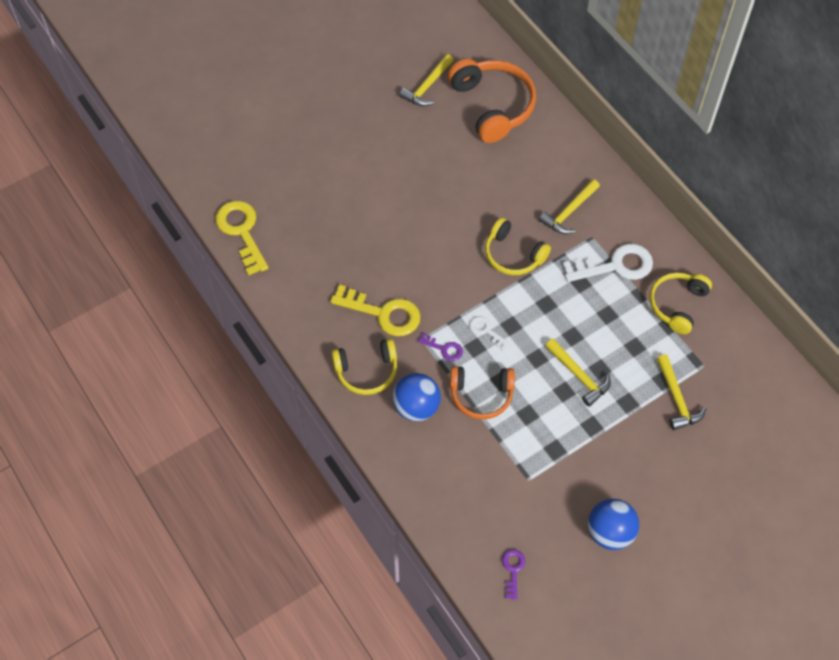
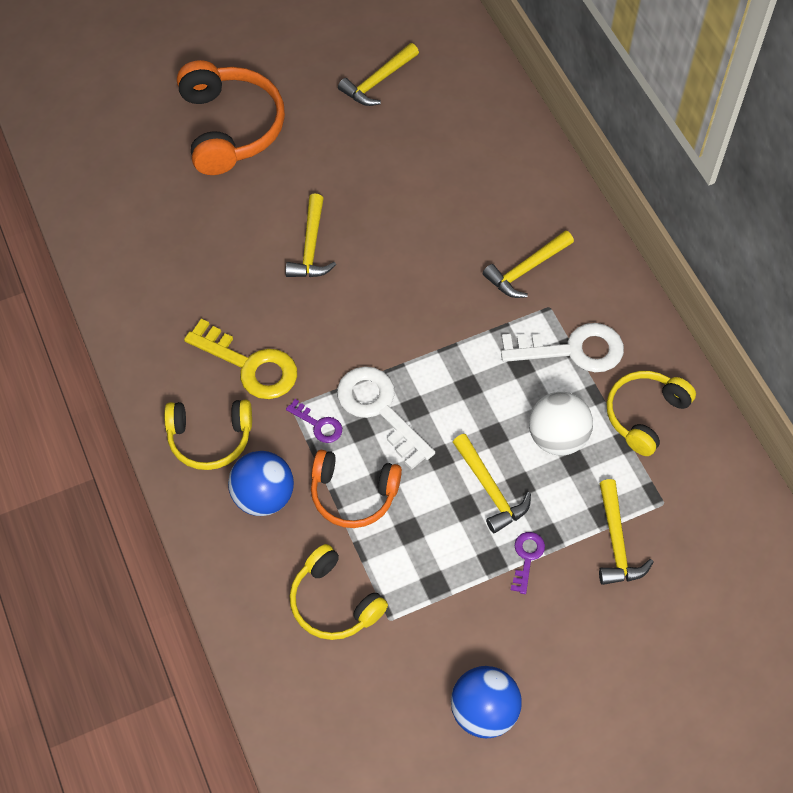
camera: 10 degrees right, 0 degrees up
(241, 232) = (94, 232): yellow key -> none
(407, 218) = (311, 247): none -> yellow hammer
(486, 331) = (379, 409): white key -> white key, size x2.01
(492, 106) = (457, 118): orange headphones -> orange headphones (230, 128)
(513, 255) = (439, 315): yellow headphones -> yellow headphones (334, 602)
(513, 570) = (340, 740): purple key -> purple key (527, 557)
(618, 331) = (557, 437): none -> white ball

